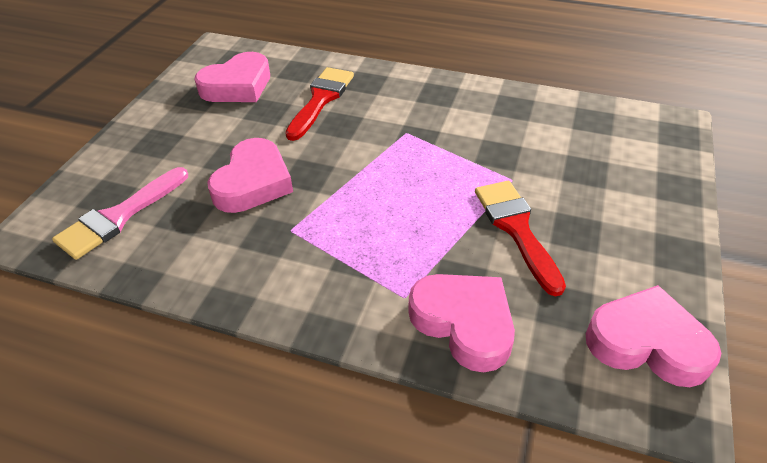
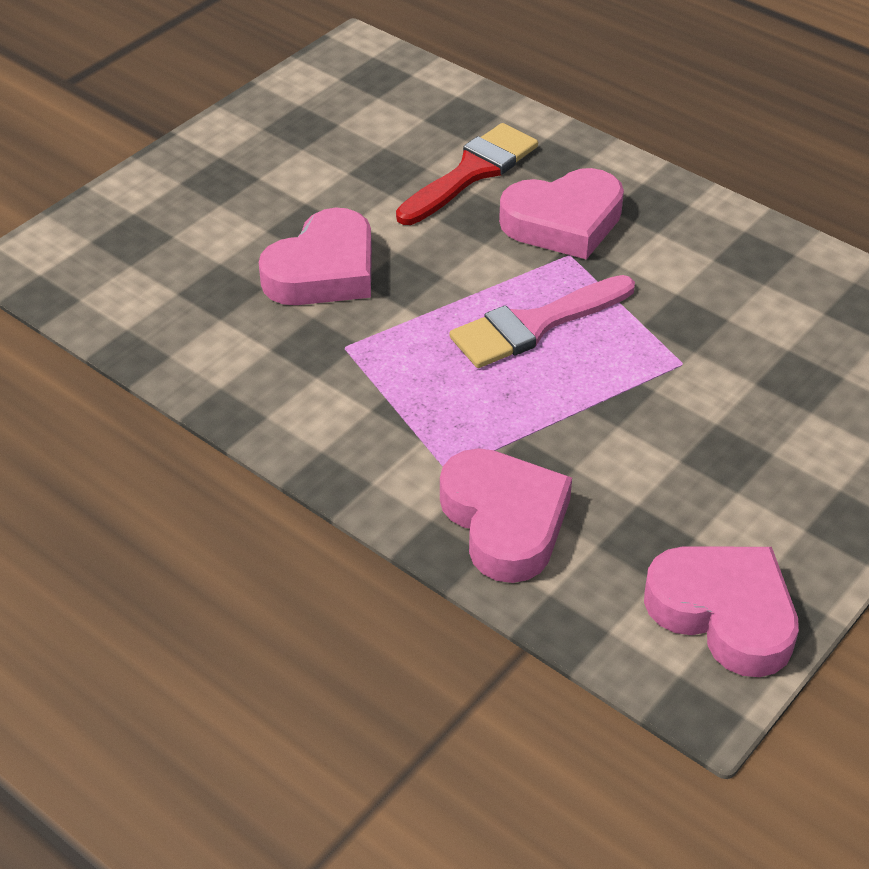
camera: 20 degrees right, 0 degrees up
(119, 217) = (139, 270): pink brush -> pink brush (535, 325)
(237, 86) = (362, 121): pink heart -> pink heart (563, 222)
(516, 229) = (644, 430): red brush -> none

